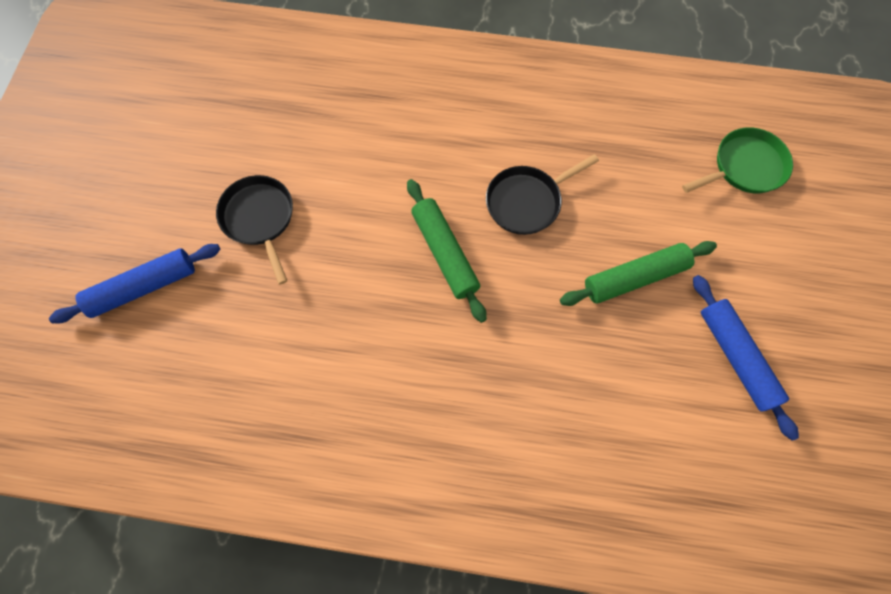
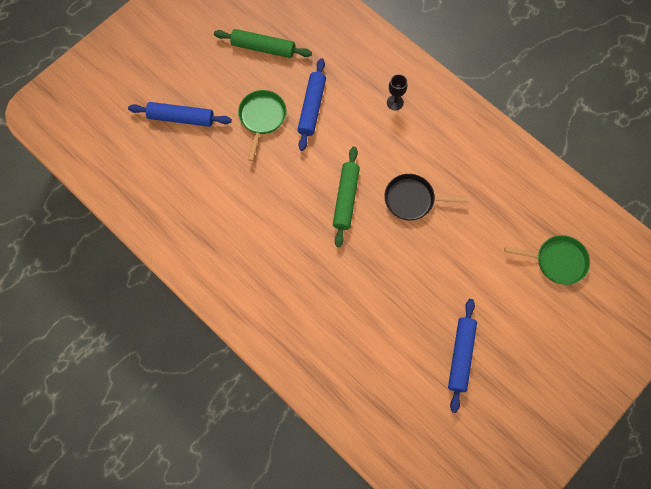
camera: 35 degrees right, 0 degrees up
(260, 219) = (262, 118): black pan -> green pan
(318, 167) = (312, 107): none -> blue rolling pin
(417, 100) = (395, 102): none -> black goblet
(634, 277) = (439, 279): green rolling pin -> green rolling pin (263, 48)

